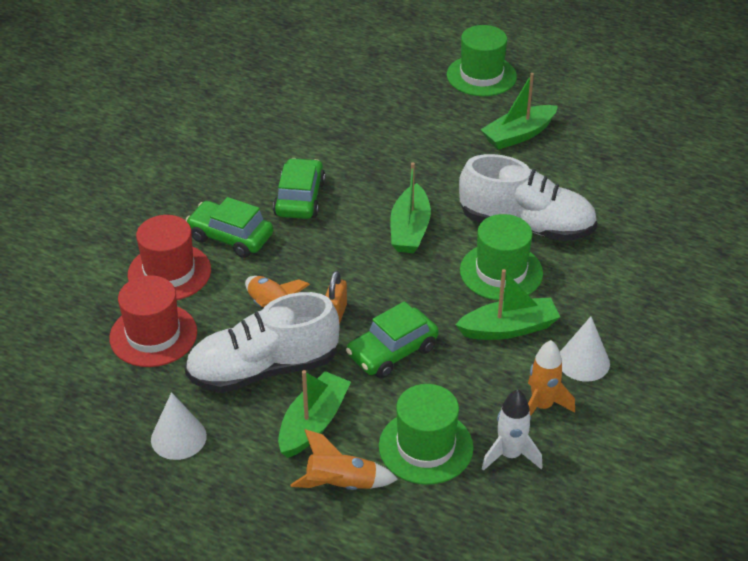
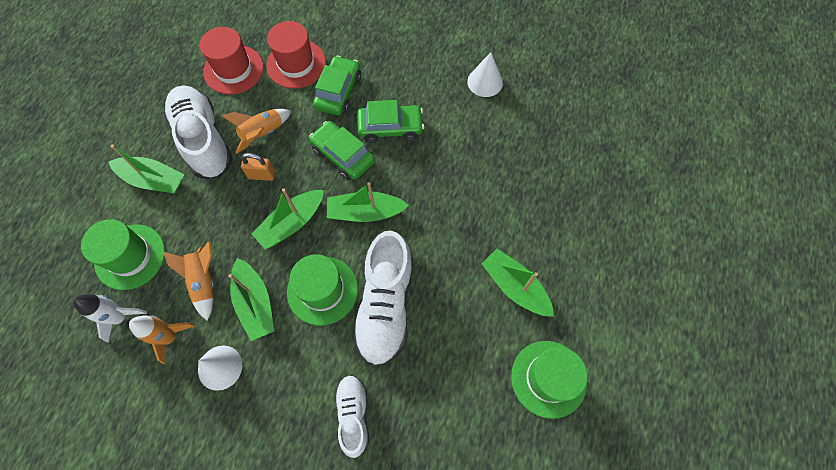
camera: 80 degrees right, 25 degrees up
(178, 437) = (141, 105): white cone -> white cone (485, 82)
(341, 484) = (98, 207): orange rocket -> orange rocket (204, 281)
(392, 352) = (224, 220): green car -> green car (343, 155)
(410, 291) = (292, 223): none -> green boat
(481, 76) = (599, 243): green hat -> green hat (548, 378)
(642, 259) = (353, 414): none -> white shoe

